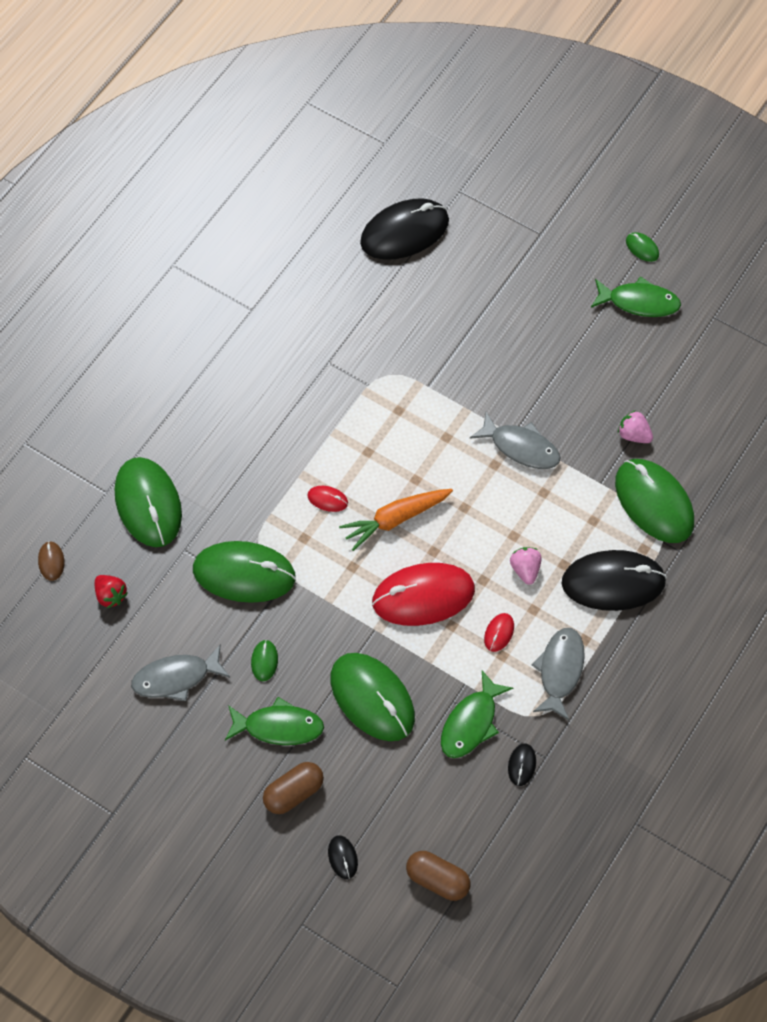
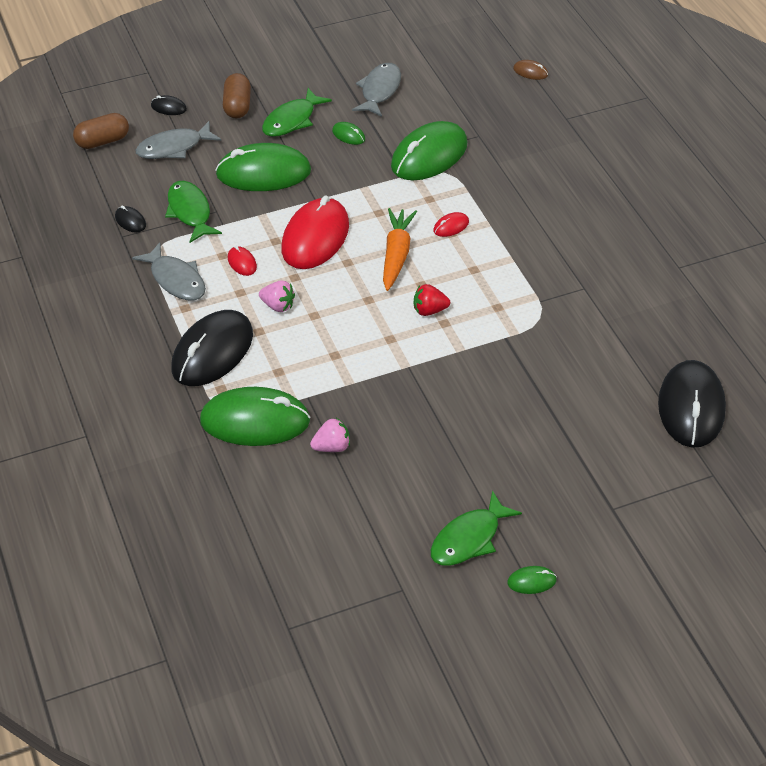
camera: 125 degrees right, 15 degrees down
(110, 595) = (475, 87): red strawberry -> red strawberry (429, 310)
(148, 504) = (536, 134): green mouse -> none
(521, 447) = (390, 364): grey fish -> grey fish (174, 148)

